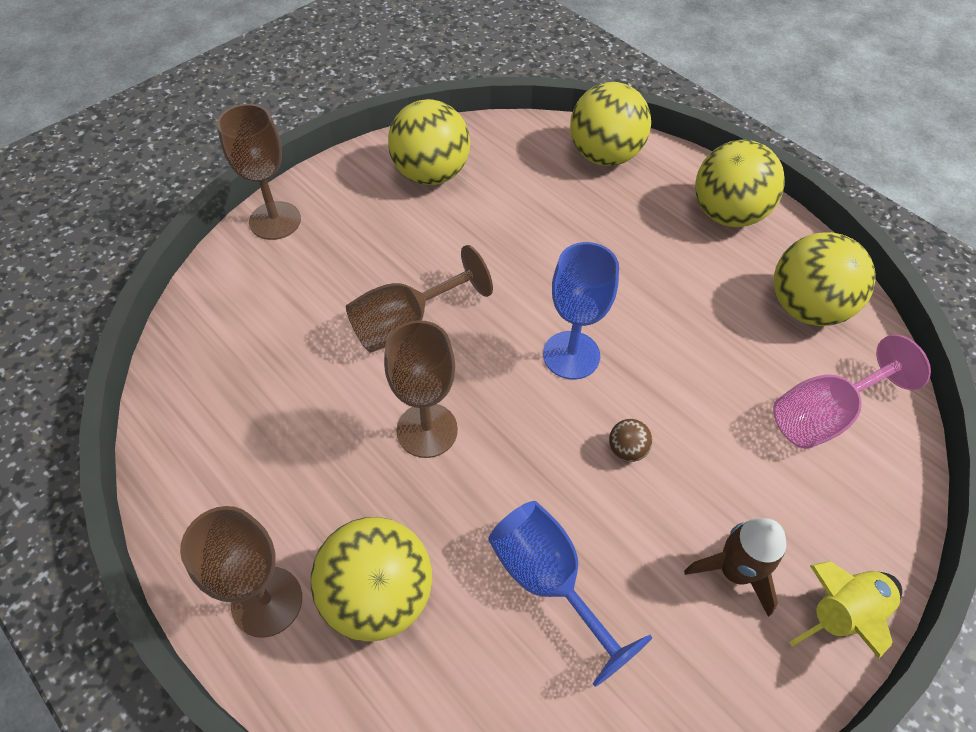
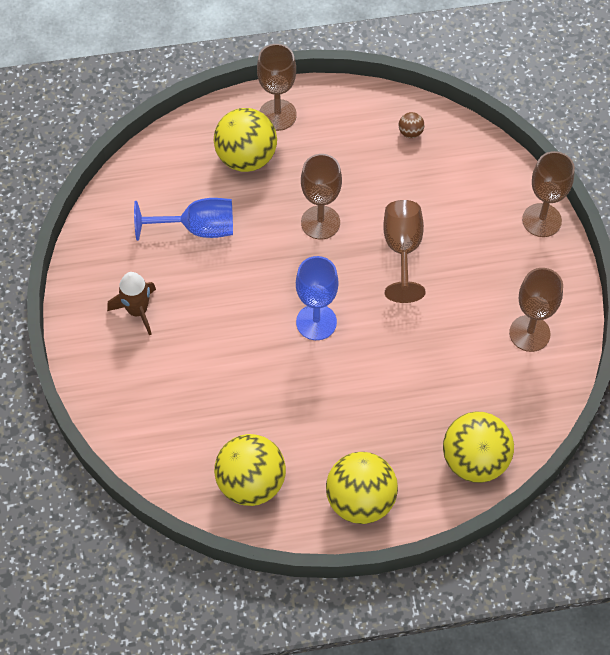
camera: 125 degrees right, 5 degrees up
(431, 174) = (529, 333): yellow ball -> brown goblet
(627, 449) = (236, 309): brown ball -> brown ball (410, 132)
(824, 414) = (178, 427): pink goblet -> none
(842, 614) = (82, 341): yellow rocket -> none

